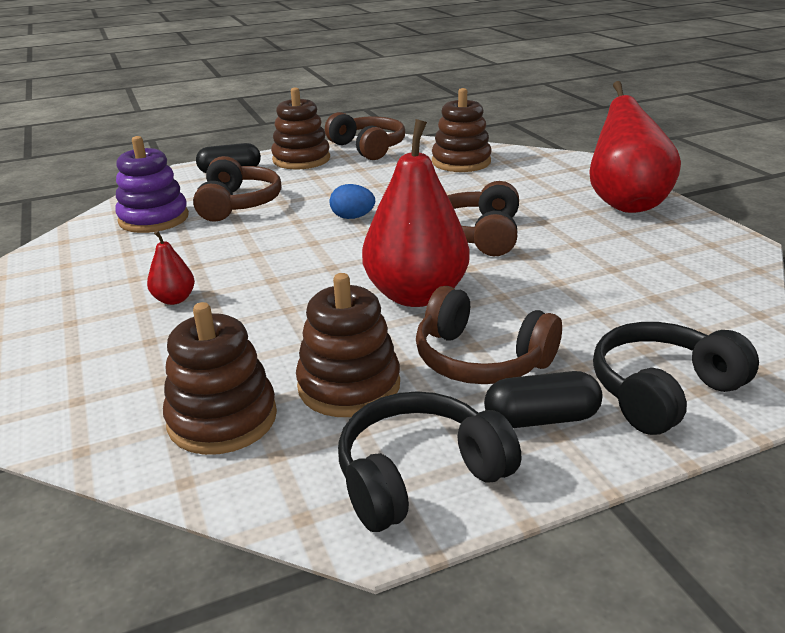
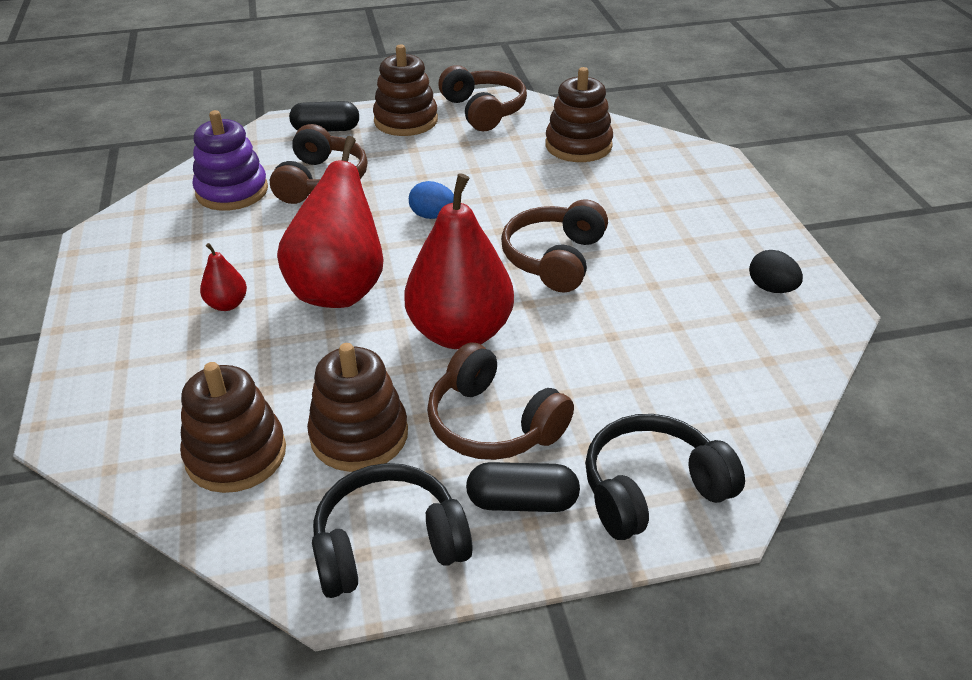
camera: 10 degrees right, 10 degrees up
(625, 204) = (734, 234): red pear -> red pear (339, 290)
(679, 235) = (771, 288): none -> black egg

